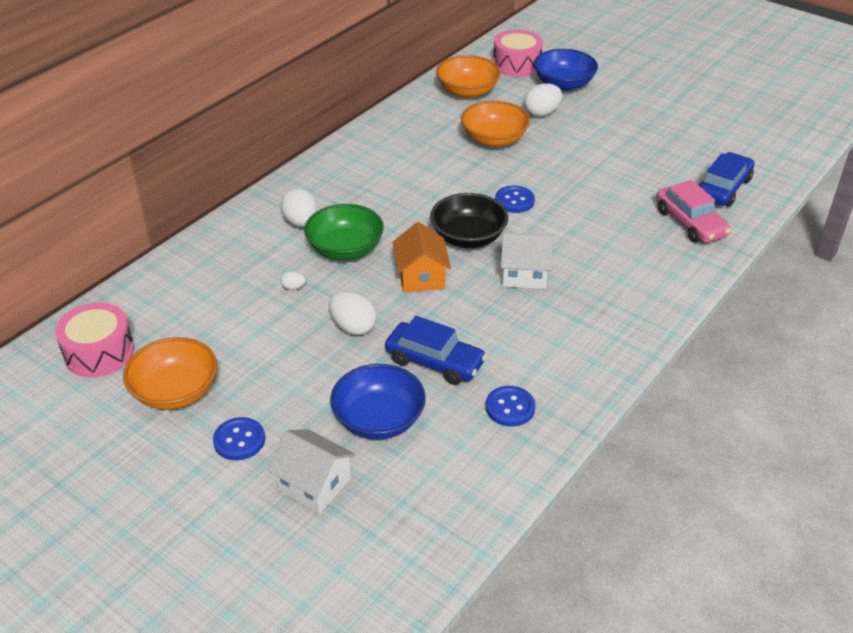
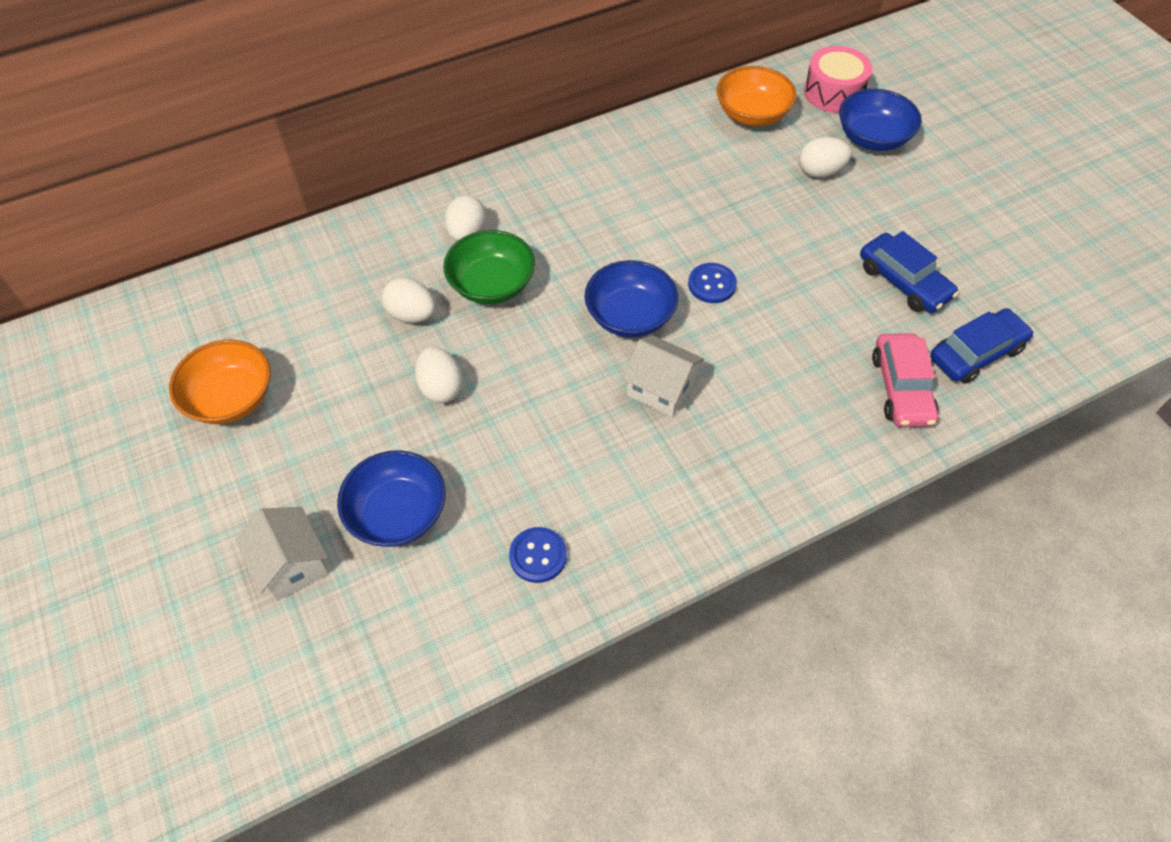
camera: 25 degrees right, 15 degrees up
(99, 352) = (190, 324): pink drum -> none
(239, 440) = (254, 481): blue button -> none
(293, 287) = (412, 314): white egg -> white egg, size x2.04
(421, 277) = (548, 350): orange house -> none
(434, 361) = (496, 464): blue car -> blue car (903, 282)
(468, 237) = (630, 316): black bowl -> blue bowl
(494, 139) = (741, 191): orange bowl -> none

